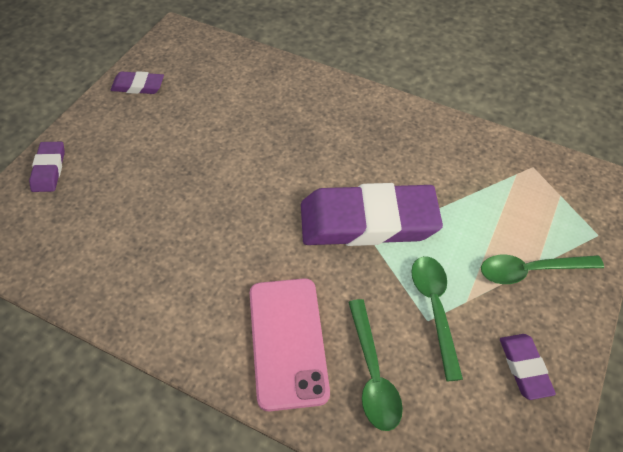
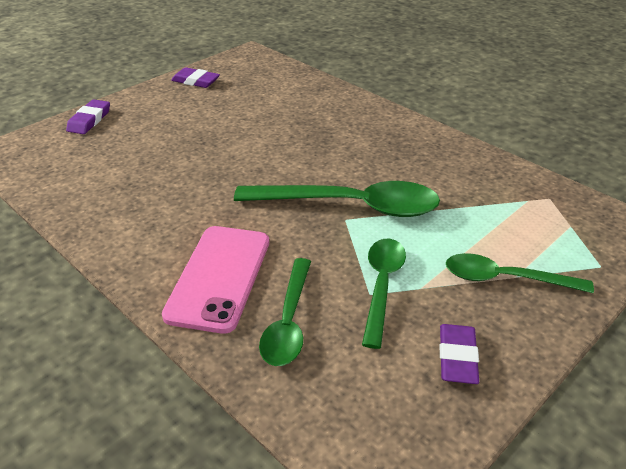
camera: 20 degrees right, 15 degrees down
(368, 221) = (350, 206): purple eraser -> green spoon

